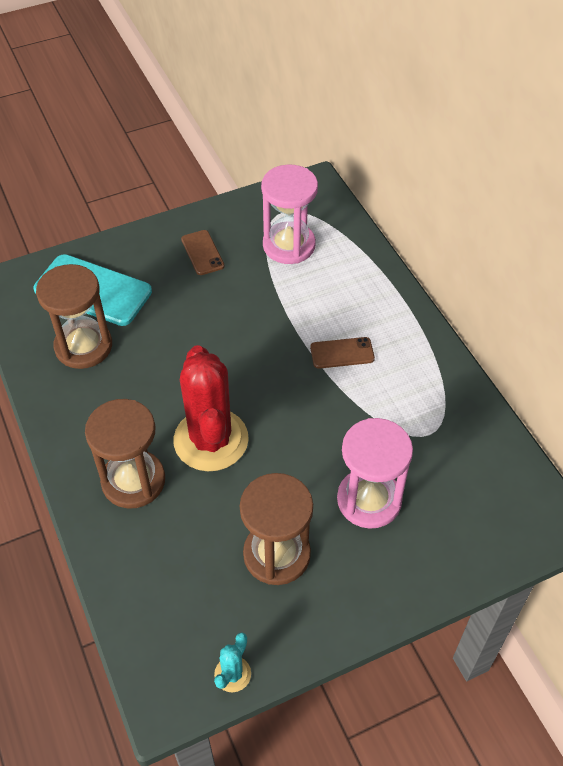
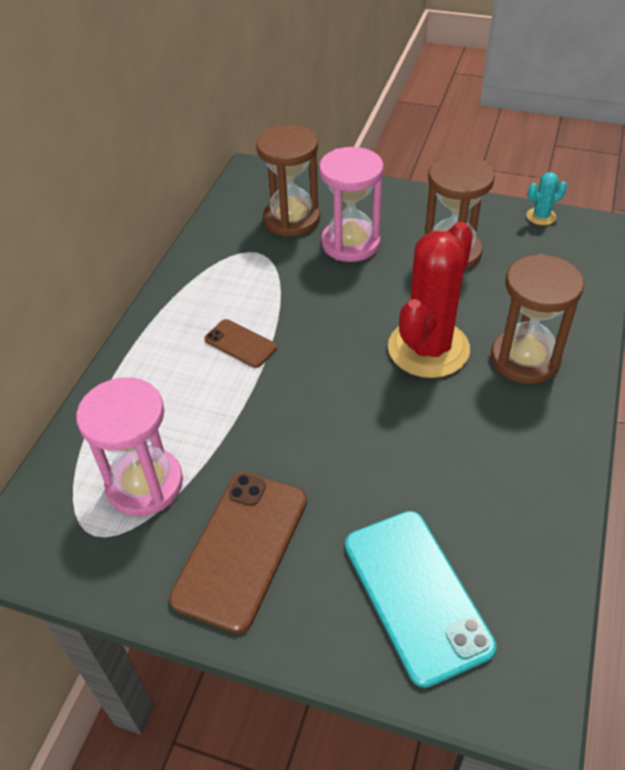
camera: 135 degrees left, 5 degrees down
(83, 346) = (481, 522): brown hourglass -> brown hourglass (291, 219)
(202, 253) = (241, 548): brown phone -> brown phone, size x1.90

